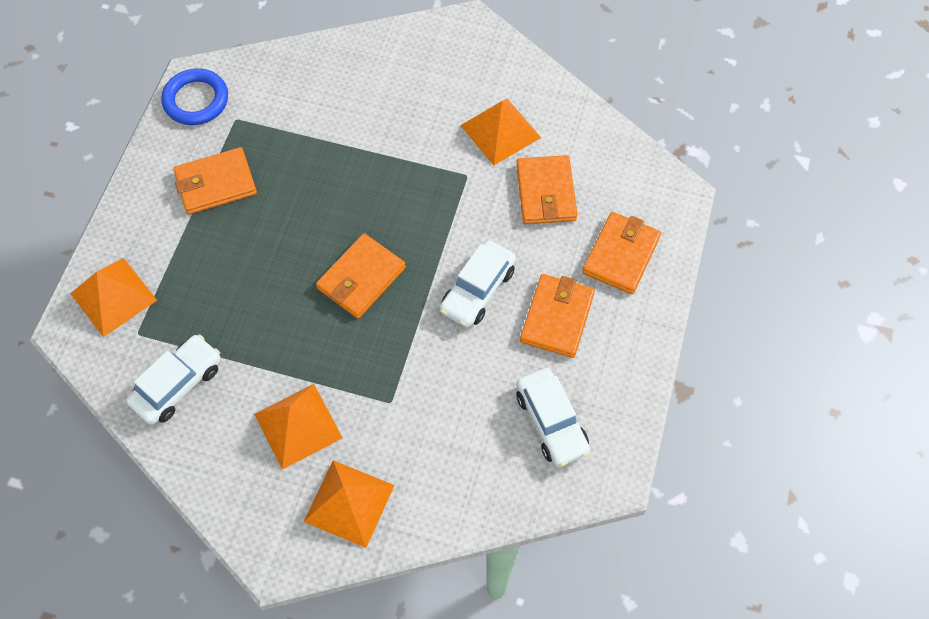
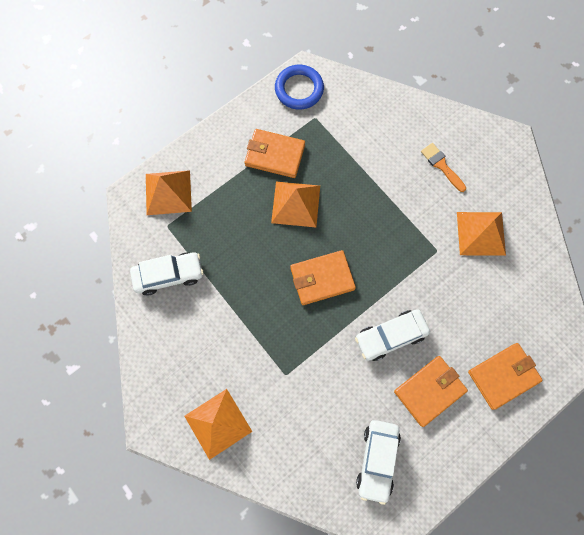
camera: 35 degrees right, 10 degrees up
(298, 425) = (220, 351): orange pyramid -> orange pyramid (296, 204)
(412, 89) = (441, 165): none -> orange brush
(545, 193) = (482, 297): orange wallet -> none

